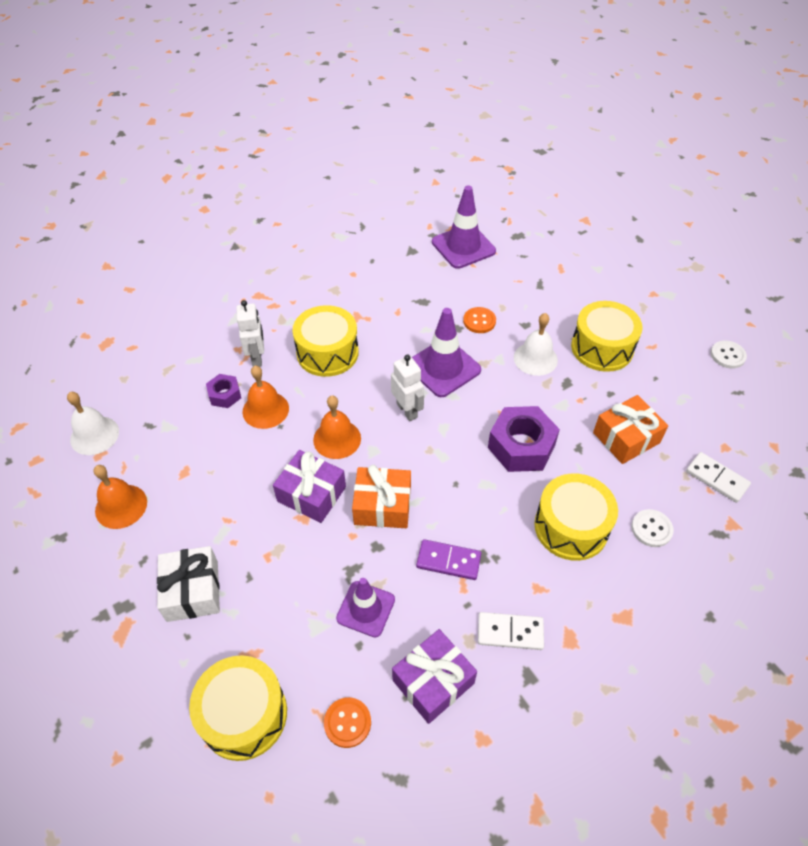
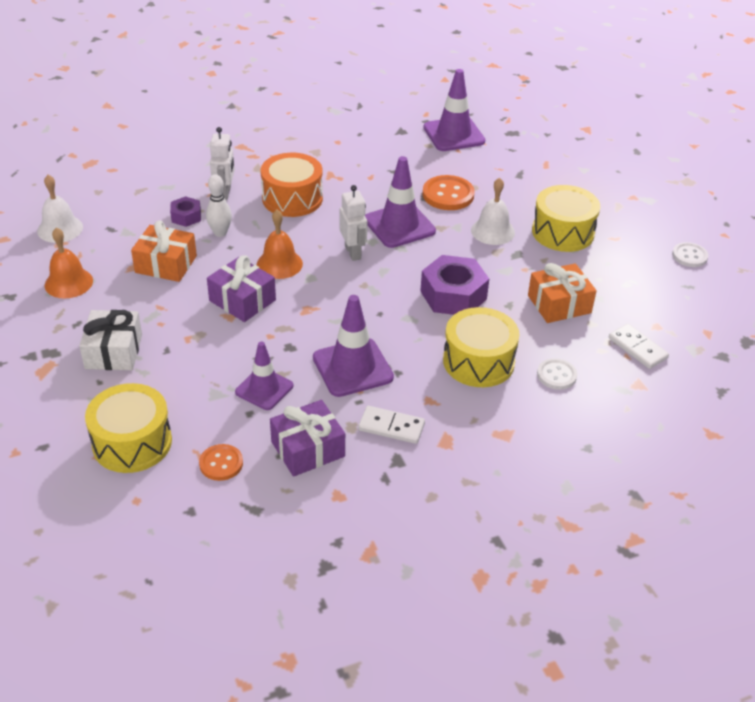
camera: 10 degrees right, 10 degrees down
(265, 410) = (220, 233): orange bell -> white bowling pin
(327, 353) = (292, 198): yellow drum -> orange drum
(382, 506) = (305, 319): orange gift -> orange gift (166, 264)
(448, 561) = (352, 367): purple domino -> purple traffic cone
(479, 321) = (448, 195): orange button -> orange button, size x1.59

